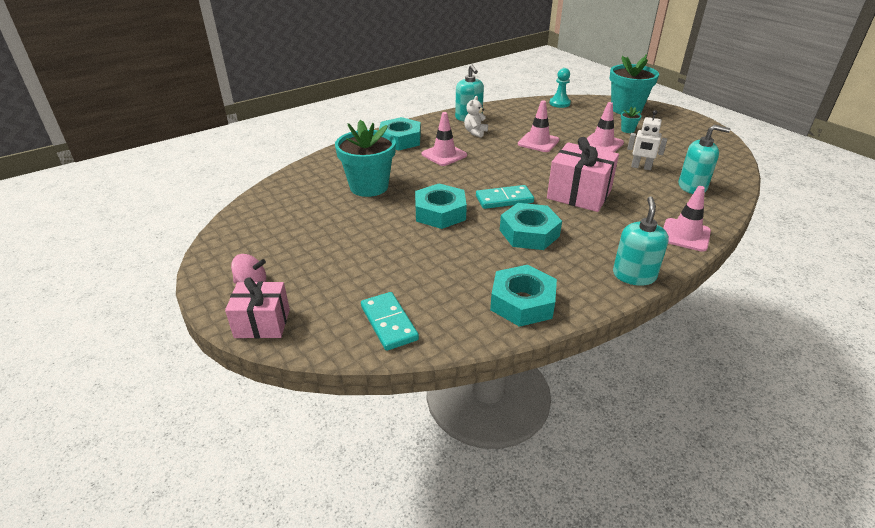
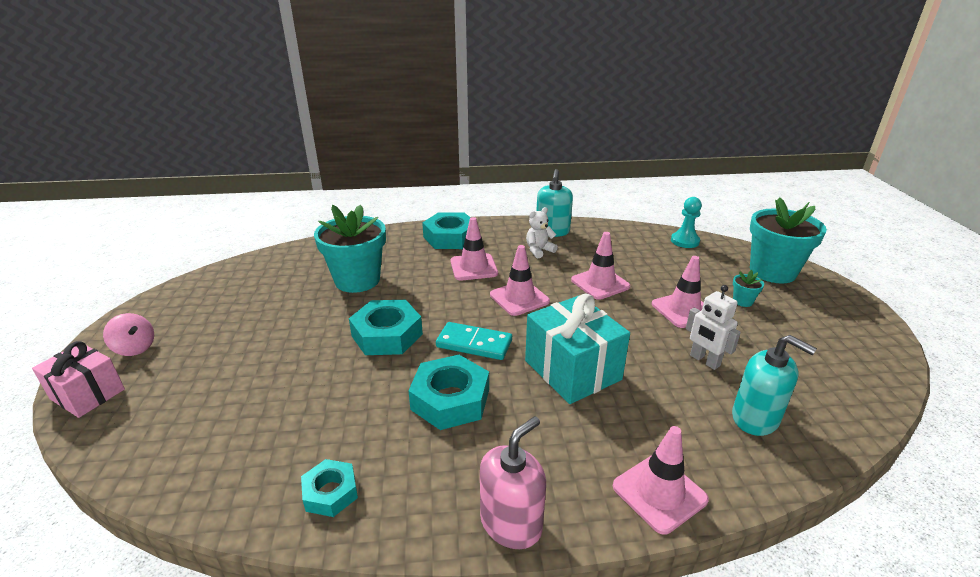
camera: 30 degrees right, 5 degrees down
(388, 323) = (176, 448): turquoise domino -> none
(499, 165) = (519, 298): none -> pink traffic cone
(522, 302) = (330, 492): turquoise nut -> turquoise nut, size x0.59
(579, 194) = (572, 370): pink gift -> turquoise gift
(634, 275) = (511, 523): turquoise soap dispenser -> pink soap dispenser

